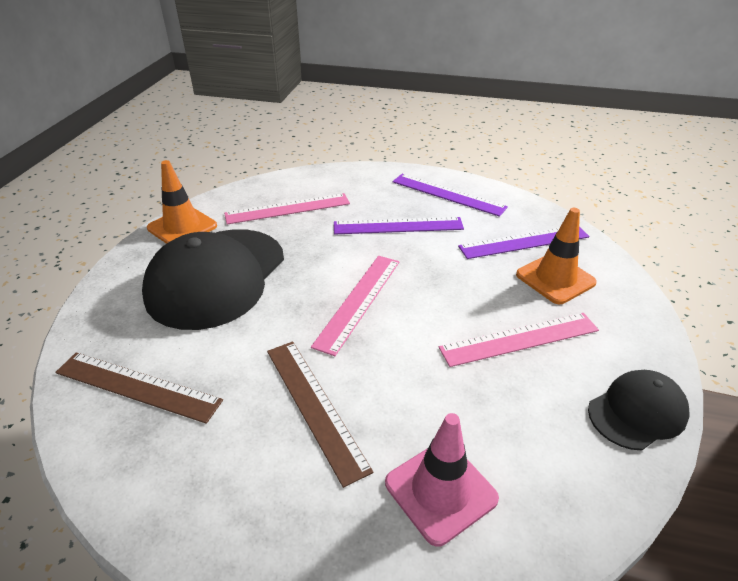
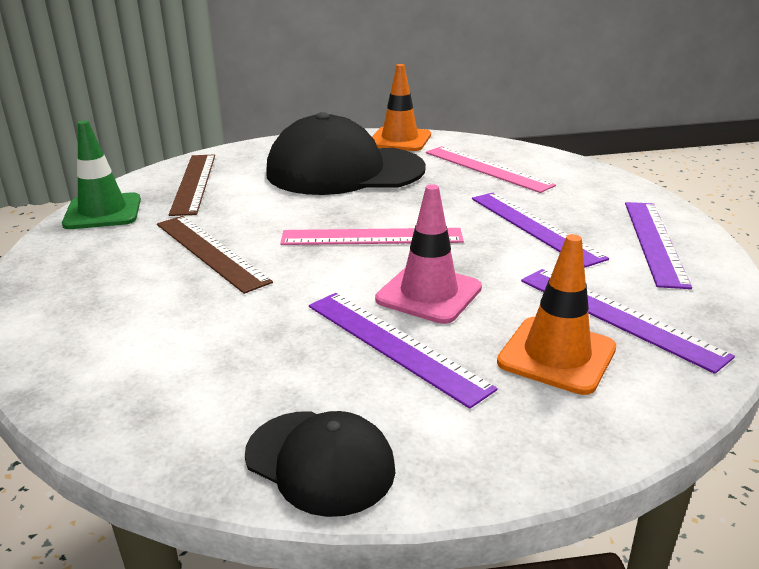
camera: 65 degrees right, 10 degrees down
(141, 484) = (103, 212): none -> green traffic cone
(315, 406) = (210, 252): brown ruler -> brown ruler turned 75 degrees counterclockwise
(440, 490) = (135, 334): pink traffic cone -> pink traffic cone (429, 294)
(519, 339) = (394, 345): pink ruler -> purple ruler

